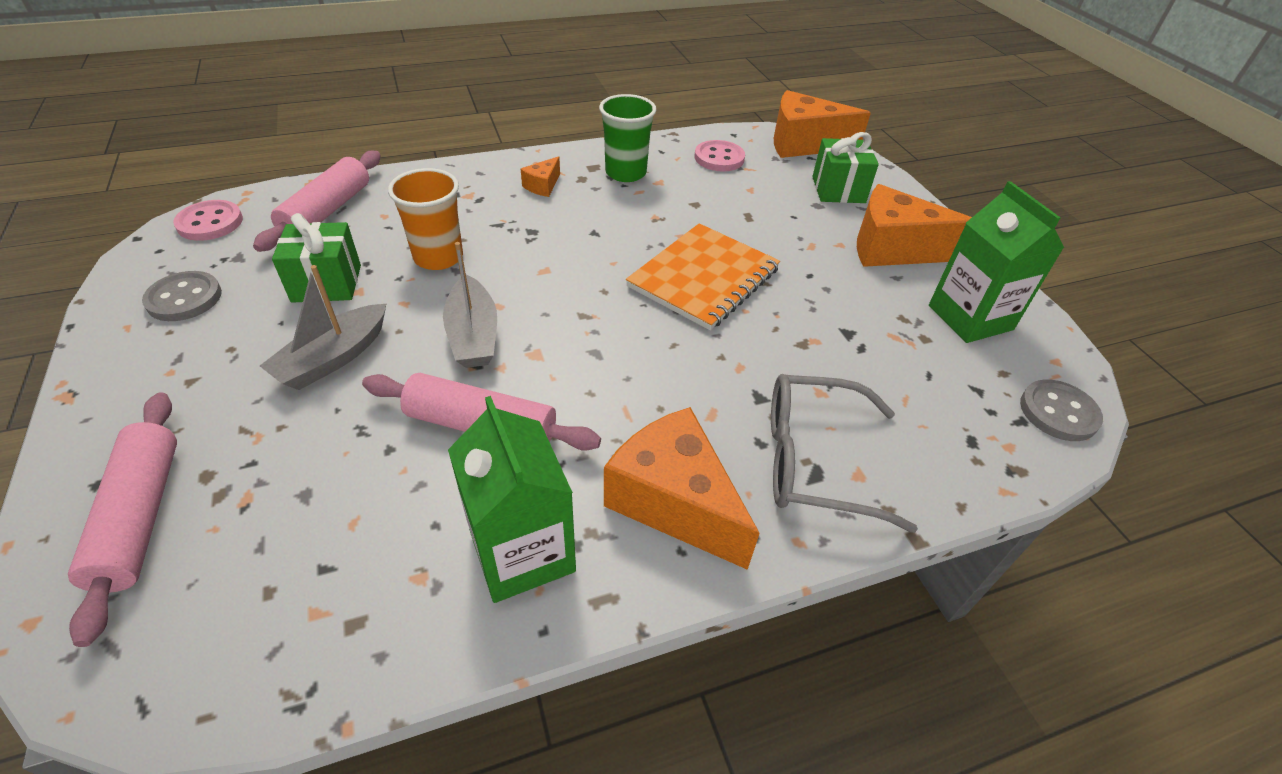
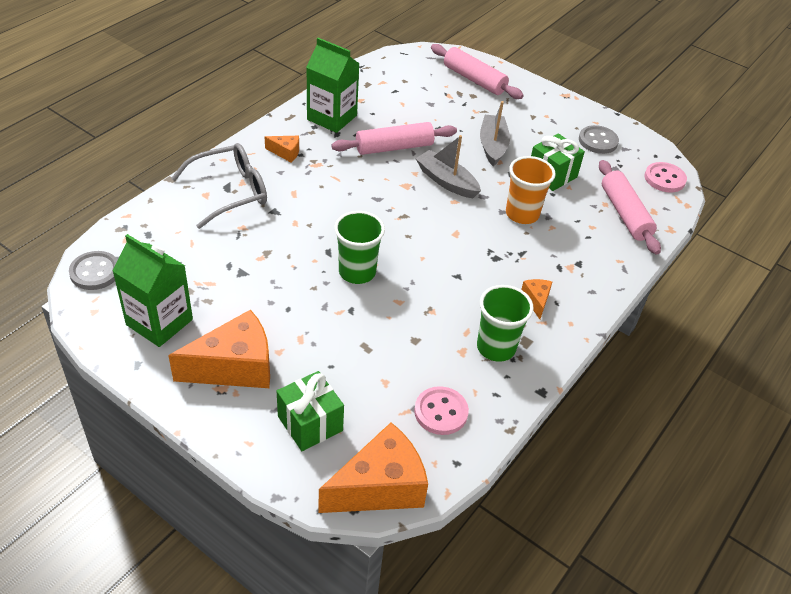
camera: 145 degrees right, 0 degrees up
(674, 502) = (286, 153): orange cheese -> orange cheese, size x0.46
(703, 278) = (357, 272): orange notebook -> green cup

